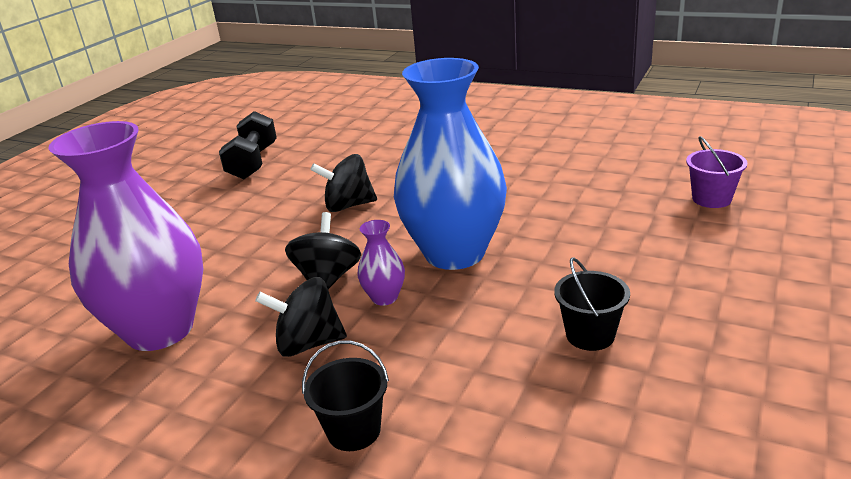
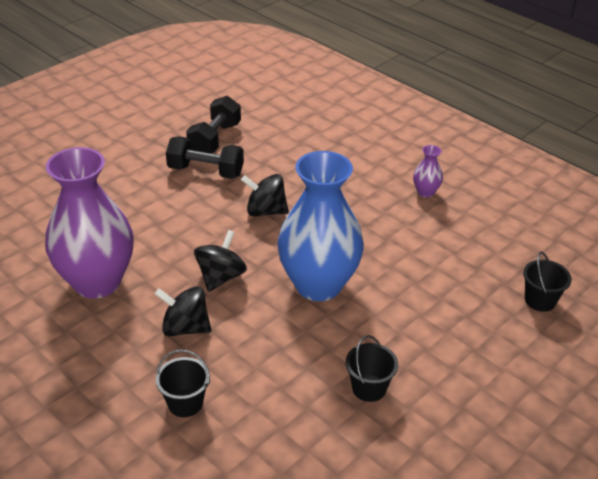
camera: 15 degrees right, 10 degrees up
(256, 190) = (206, 171): none -> black dumbbell
(384, 297) = (251, 307): purple vase -> purple vase (425, 192)
(711, 199) = (540, 300): purple bucket -> black bucket

